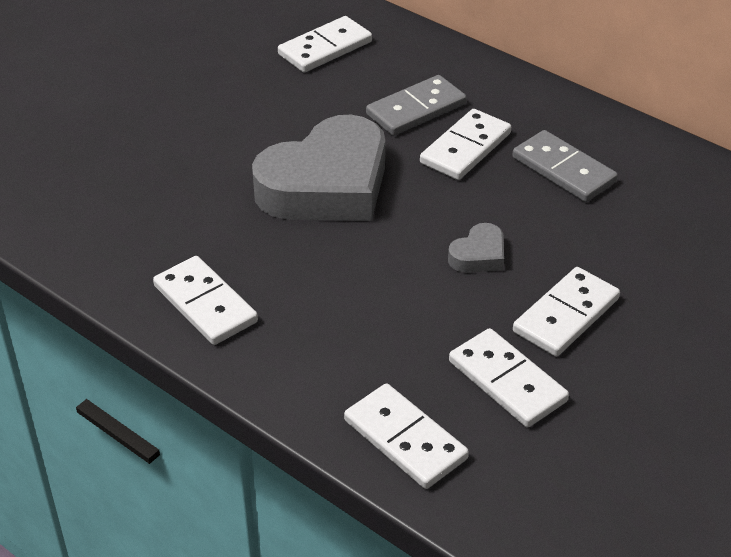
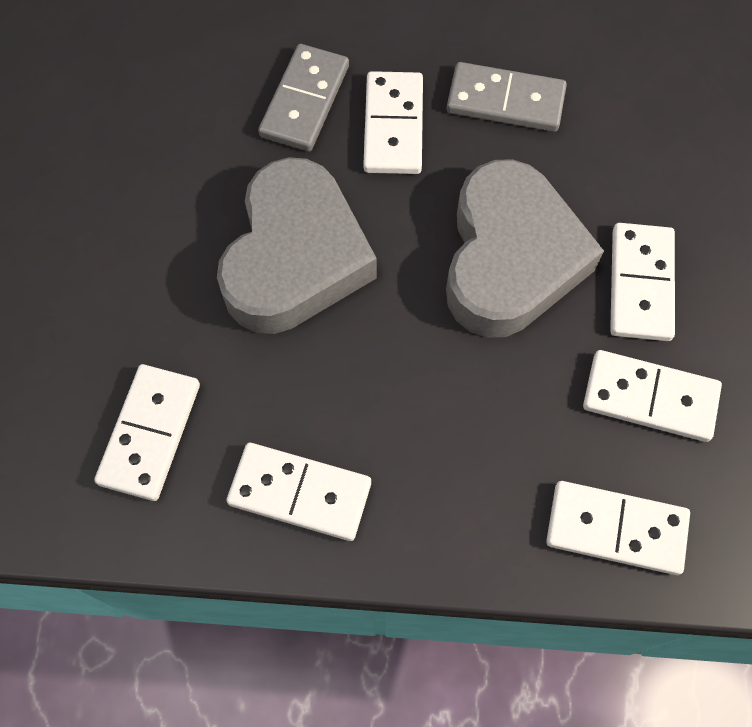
camera: 35 degrees left, 25 degrees up
(325, 48) = (143, 67): white domino -> white domino (150, 433)
(478, 255) = (510, 259): grey heart -> grey heart, size x2.38

